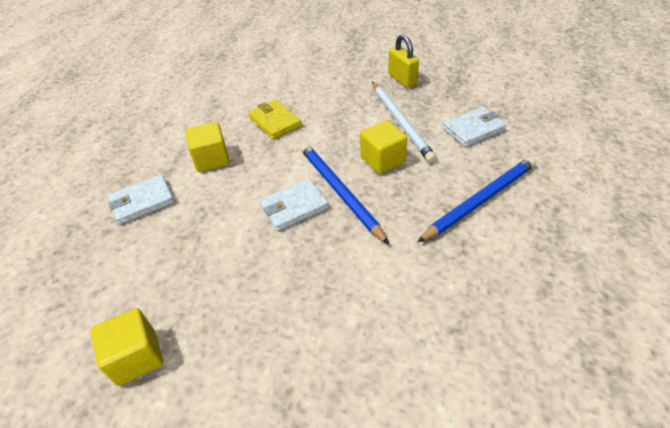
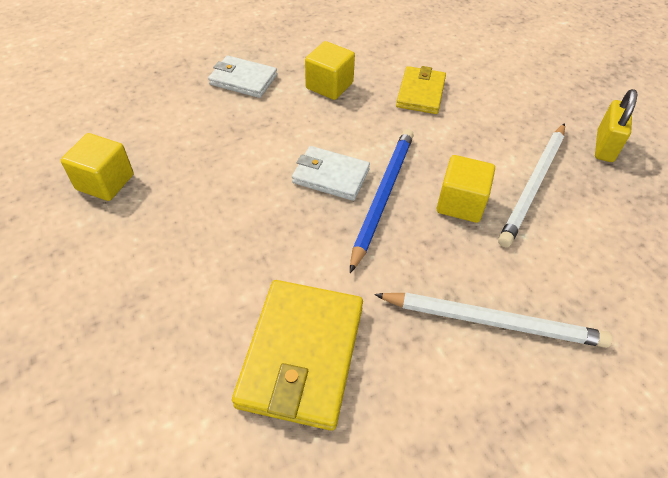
camera: 45 degrees right, 5 degrees up
(430, 313) = (302, 355): none -> yellow wallet
(473, 129) = (601, 255): white wallet -> none
(480, 200) = (493, 321): blue pencil -> white pencil

